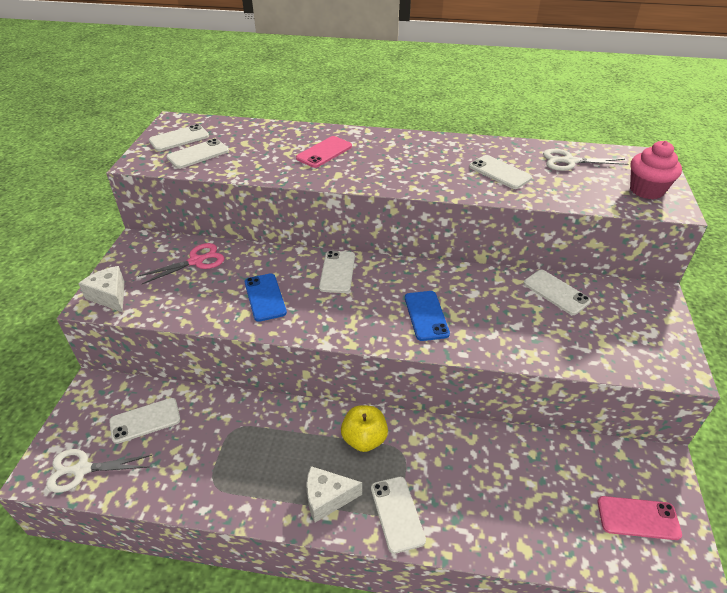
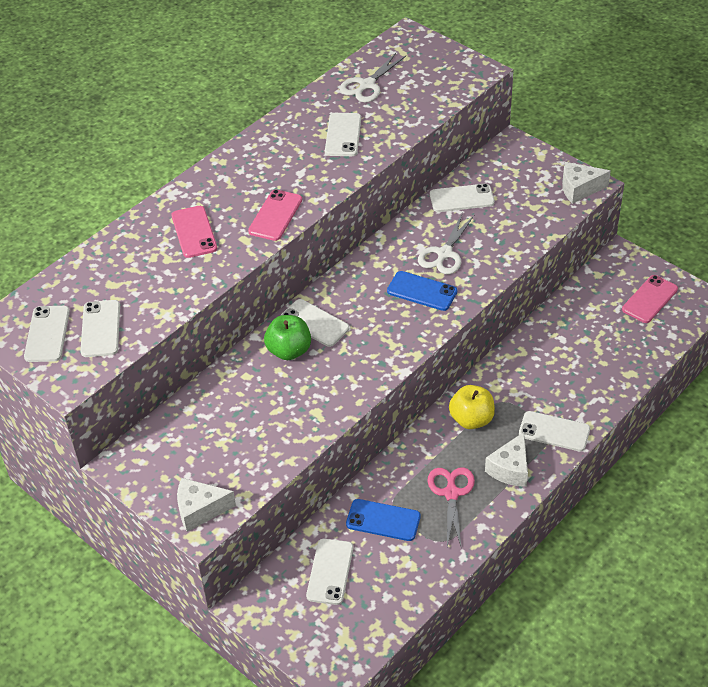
camera: 55 degrees left, 5 degrees up
(82, 469) = (354, 637): white scissors -> white scissors (444, 254)
(196, 261) = (202, 423): pink scissors -> pink scissors (451, 493)
(265, 297) = (306, 389): blue phone -> blue phone (383, 520)
(298, 271) = (289, 351): none -> green apple
(377, 177) = (275, 215): none -> pink phone
(499, 172) = (343, 135): white phone -> white phone turned 75 degrees counterclockwise
(646, 190) = (446, 69): pink cupcake -> none
(665, 365) = (579, 189): none -> white cheese

